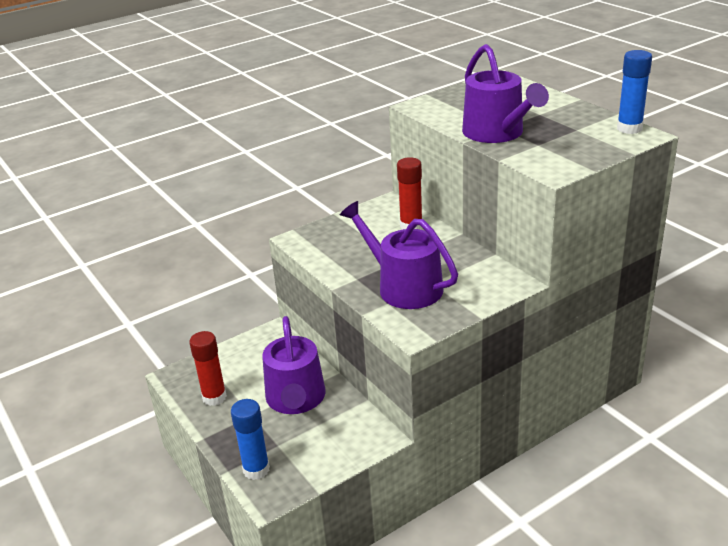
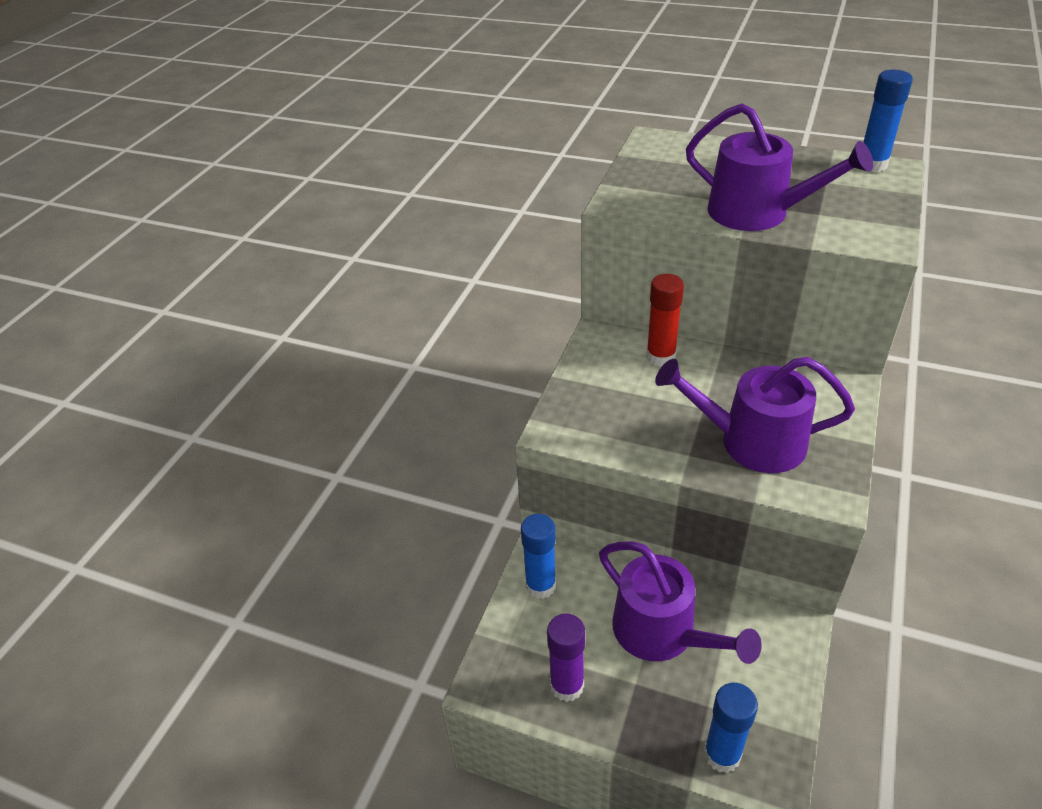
camera: 35 degrees left, 10 degrees up
(214, 397) = (567, 685): red glue stick -> purple glue stick
(257, 346) = (541, 585): none -> blue glue stick

